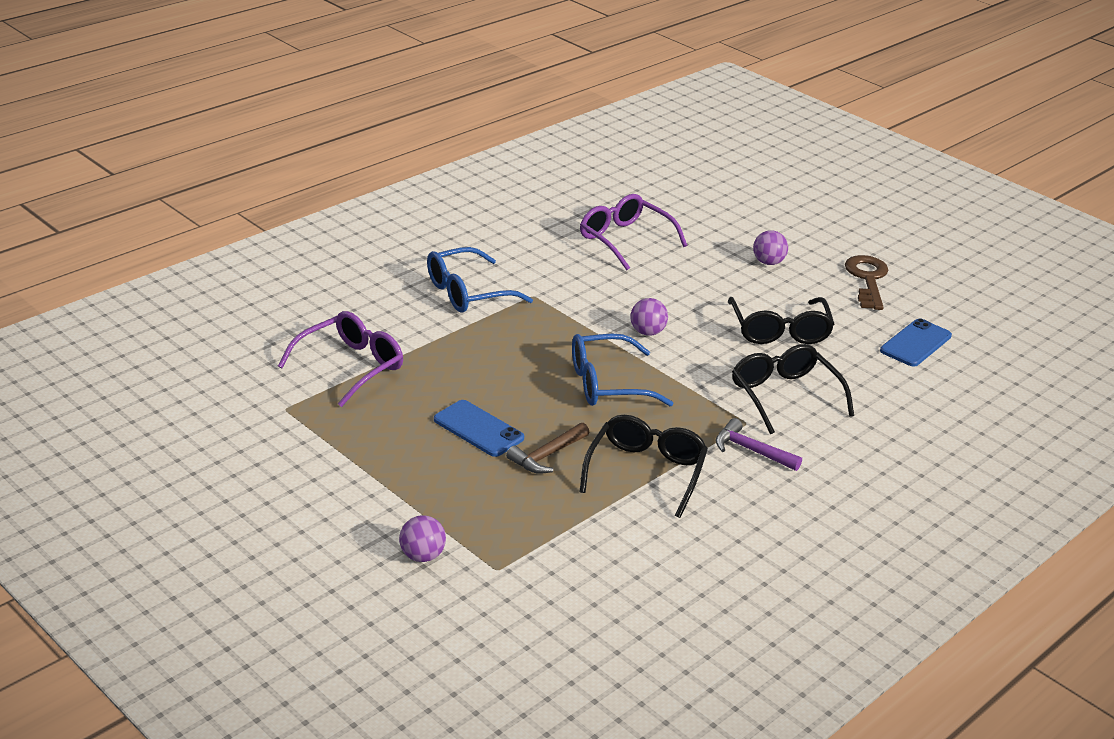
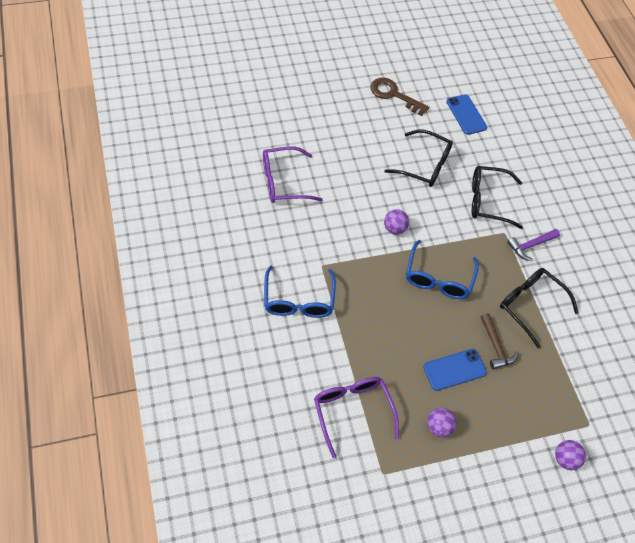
camera: 65 degrees left, 25 degrees up
(768, 262) = (351, 127): purple ball -> purple ball (438, 427)

